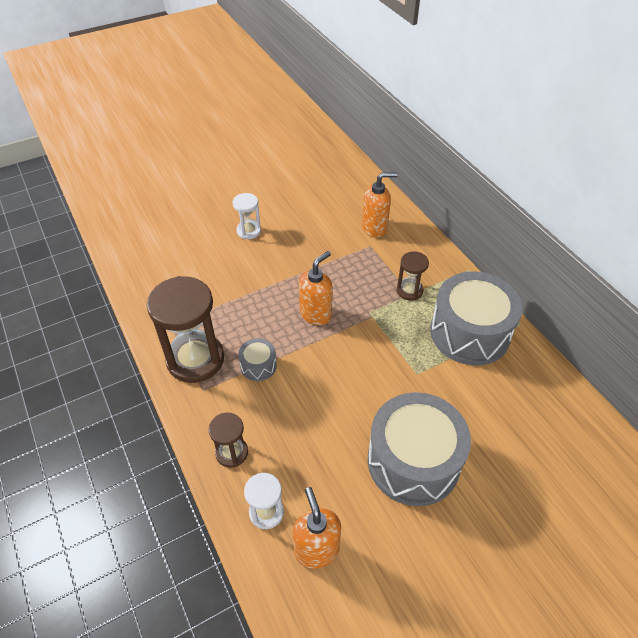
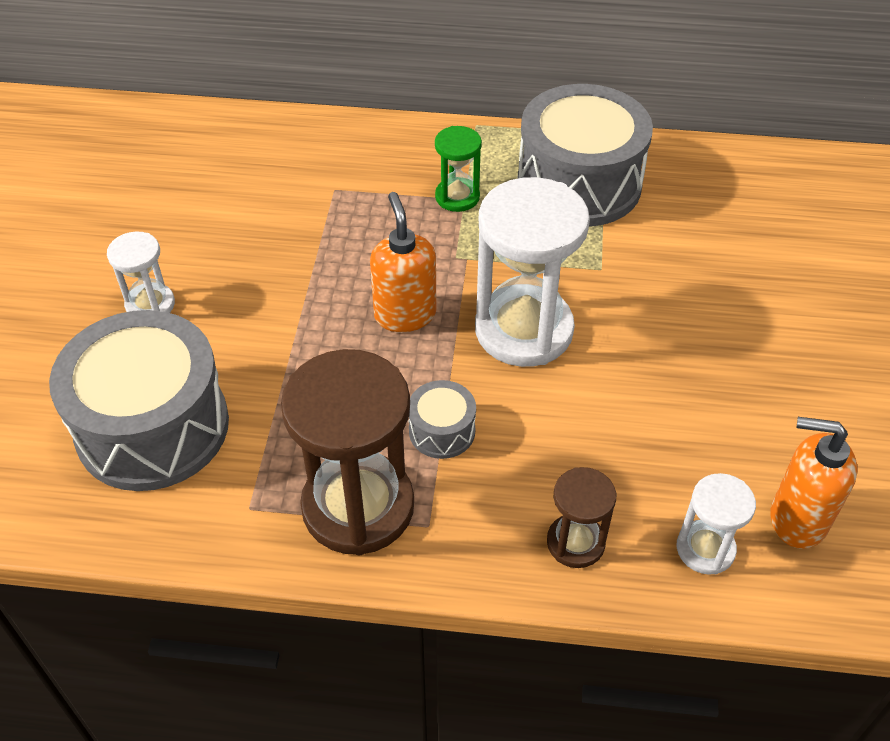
camera: 55 degrees left, 0 degrees up
(345, 363) = (524, 330): none -> white hourglass
(375, 228) = (306, 165): orange soap dispenser -> none
(409, 290) = (457, 197): brown hourglass -> green hourglass
(413, 461) = (731, 348): grey drum -> grey drum (152, 427)

